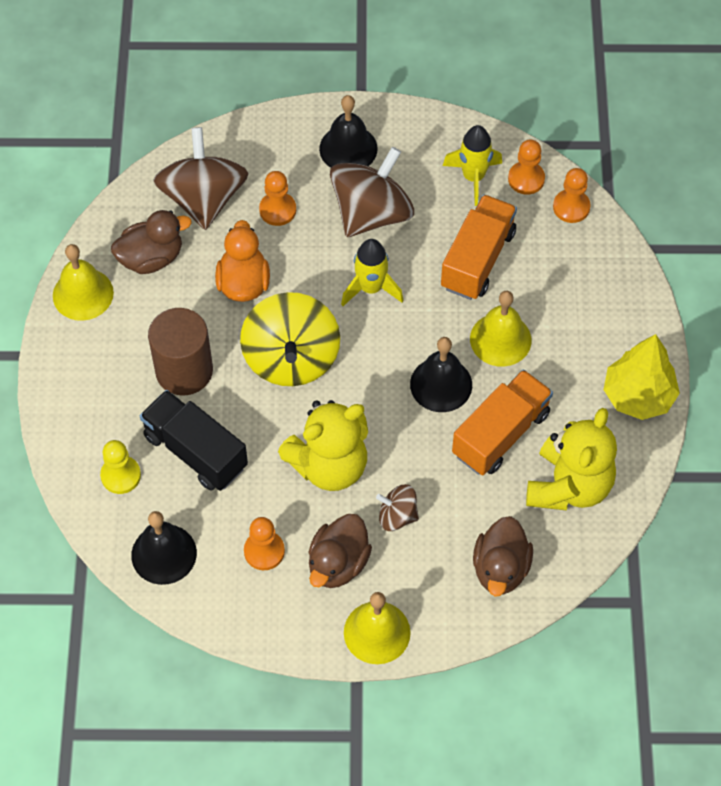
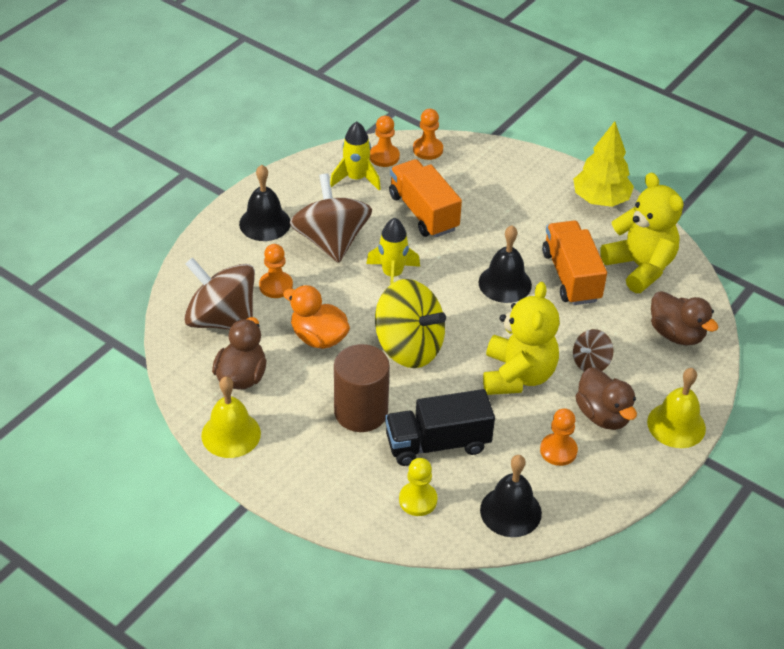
camera: 55 degrees left, 15 degrees down
(500, 339) = (497, 236): yellow bell -> none

